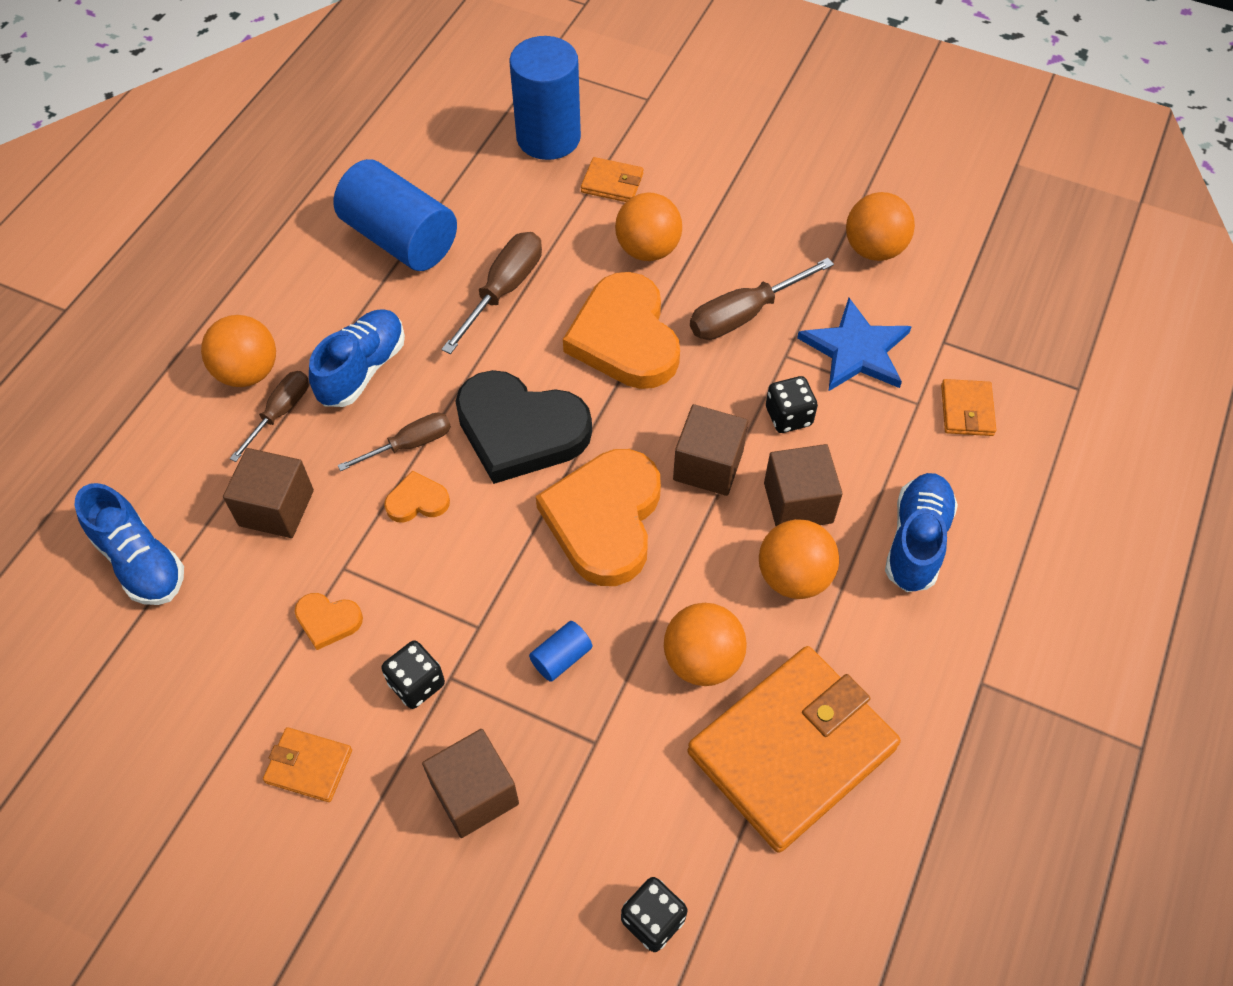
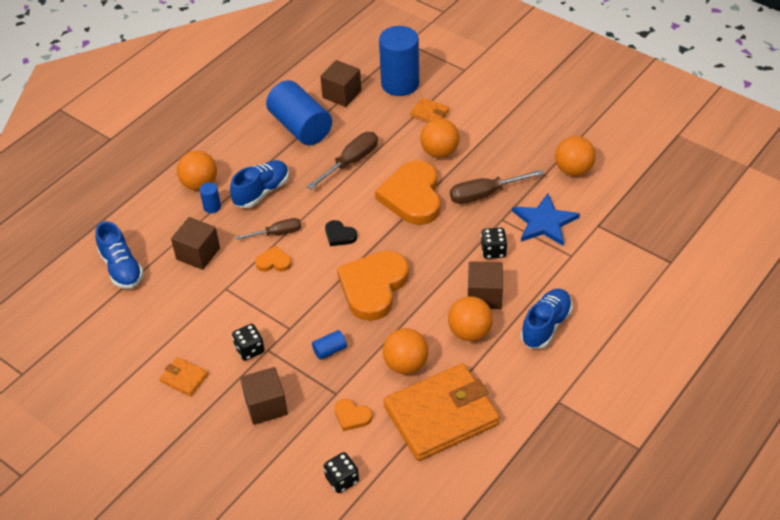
camera: 15 degrees right, 10 degrees down
(280, 412) = (212, 207): brown screwdriver -> blue cylinder
(328, 621) = (211, 312): orange heart -> orange heart (352, 416)
(520, 430) = (339, 235): black heart -> black heart, size x0.44
(708, 465) = (439, 269): brown cube -> brown cube (342, 94)
(967, 410) = (599, 263): orange wallet -> none

